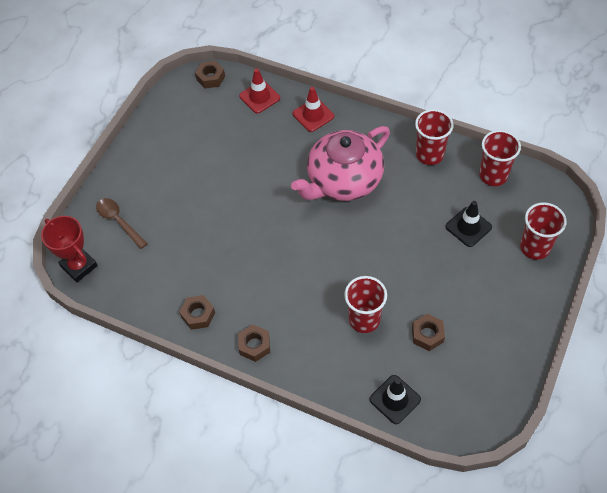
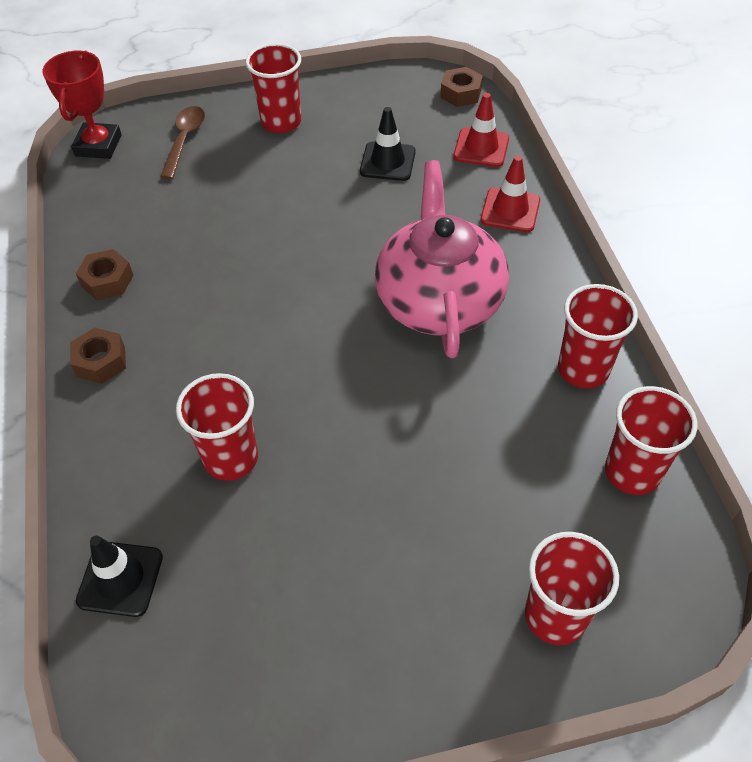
camera: 50 degrees right, 5 degrees down
(150, 168) = (281, 122): none -> red cup
(343, 181) = (439, 300): pink teapot -> pink teapot turned 75 degrees clockwise
(427, 335) = (264, 555): brown nut -> none
(468, 227) = (505, 495): black traffic cone -> black traffic cone (387, 162)

